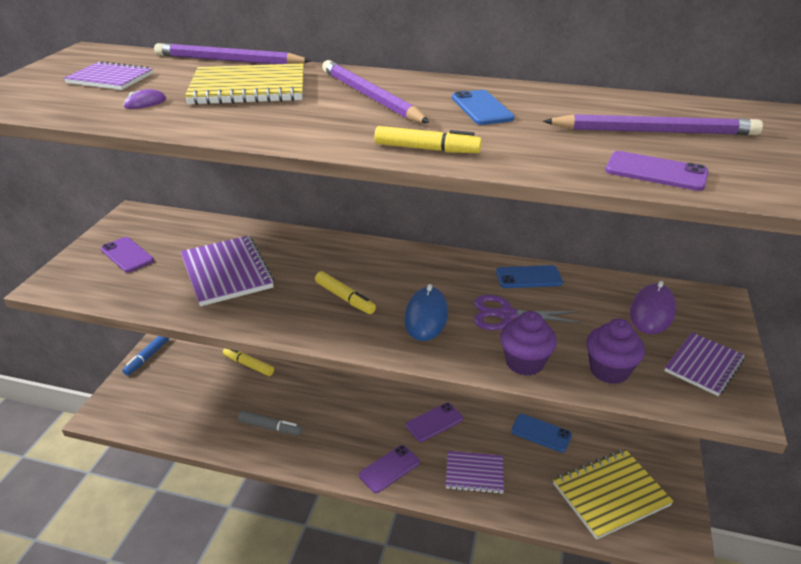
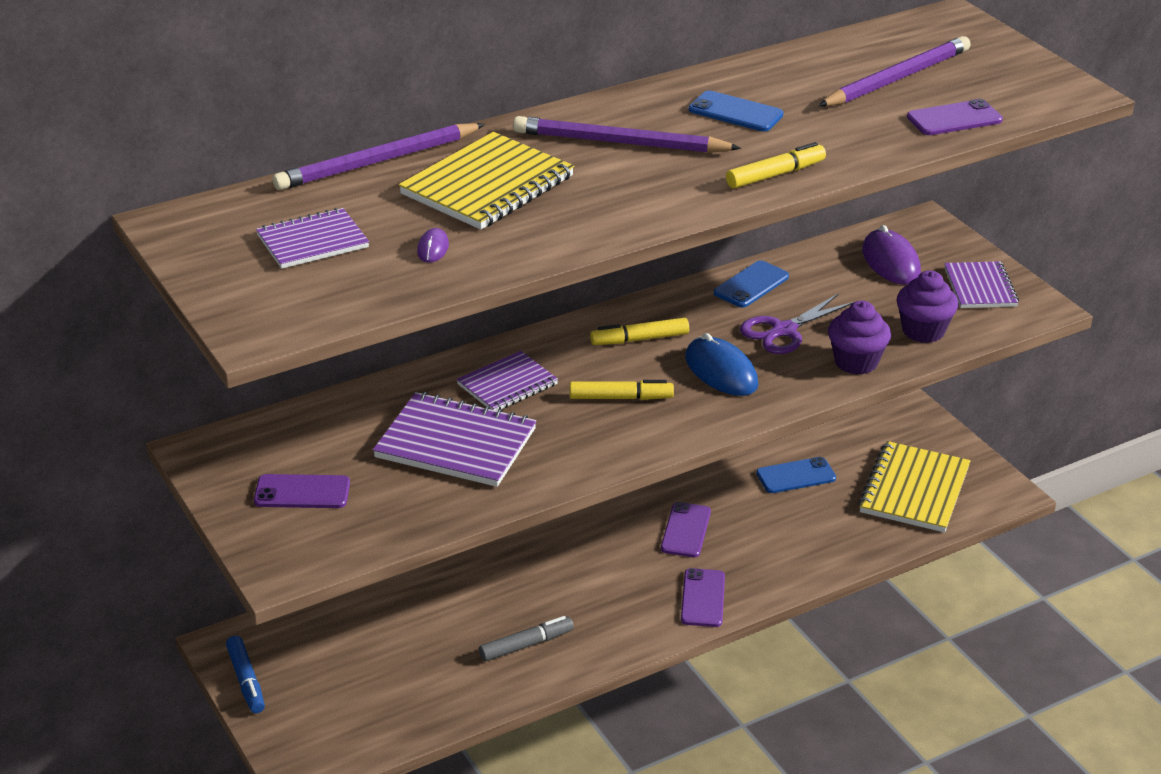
camera: 45 degrees left, 0 degrees up
(248, 365) = (394, 606): yellow marker -> yellow marker (639, 339)
(474, 473) = (784, 549): purple notebook -> purple notebook (507, 384)

